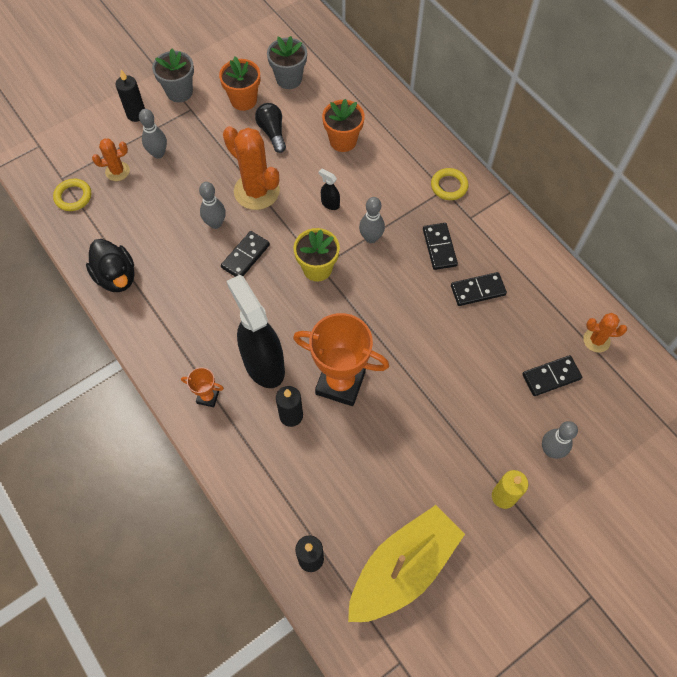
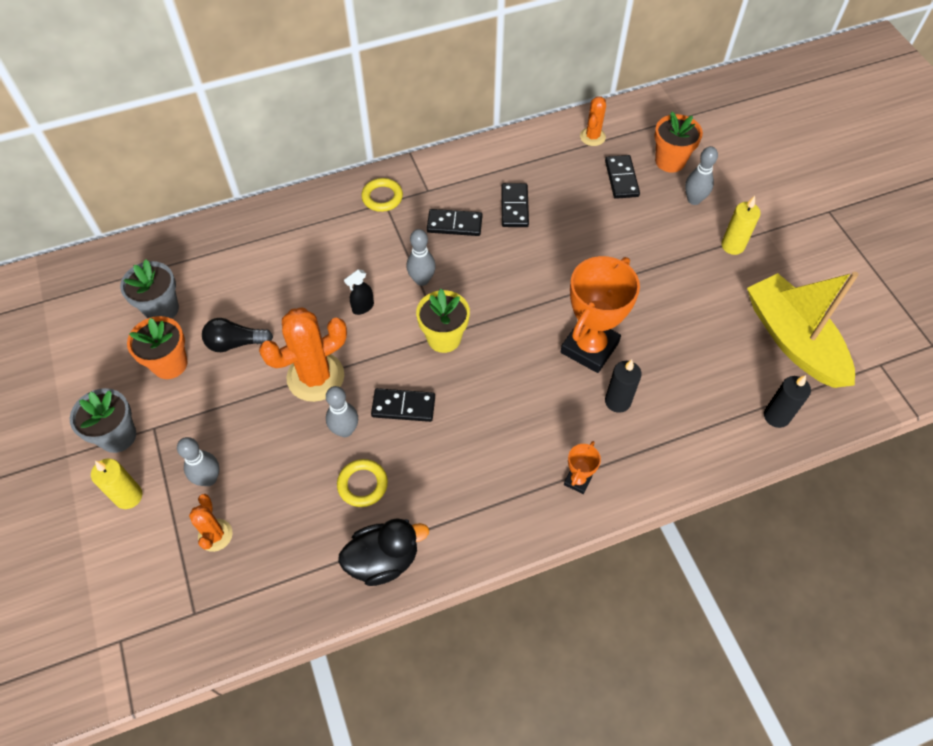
camera: 75 degrees left, 5 degrees down
(73, 197) = (233, 600): yellow ring -> yellow ring (362, 484)
(136, 114) = (128, 496): black candle -> yellow candle
(245, 256) = (403, 406): black domino -> black domino turned 45 degrees counterclockwise
(263, 364) = (550, 415): black spray bottle -> none
(343, 141) = (281, 275): orange flower pot -> orange flower pot (670, 161)

